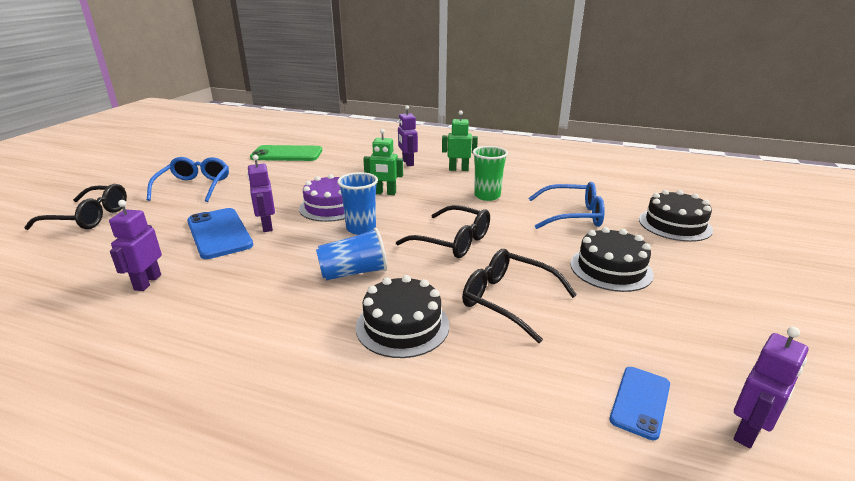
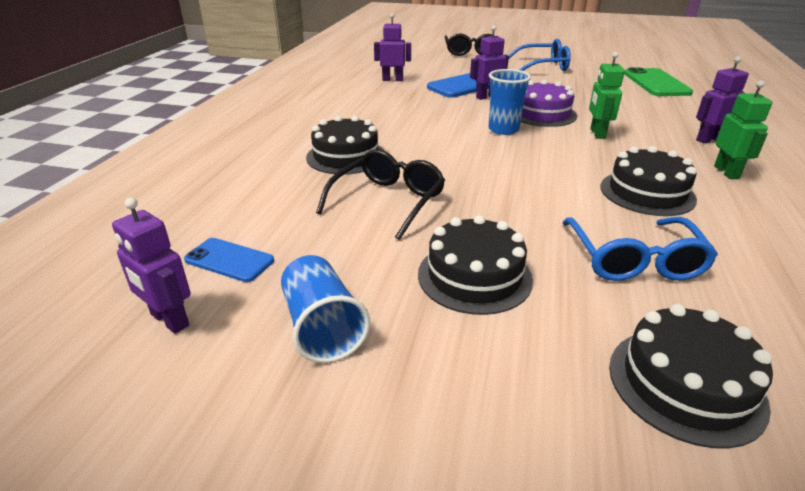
camera: 85 degrees right, 5 degrees up
(354, 272) = (421, 133): blue cup -> blue cup (322, 327)
(453, 241) = (499, 173): black glasses -> none
(487, 196) = (647, 193): green cup -> black cake

